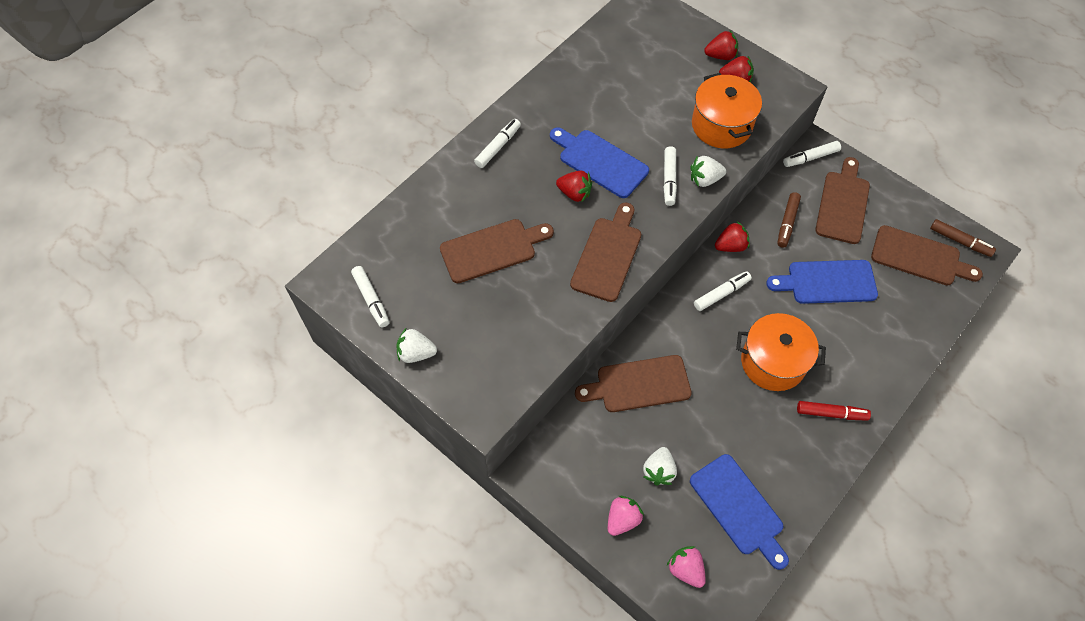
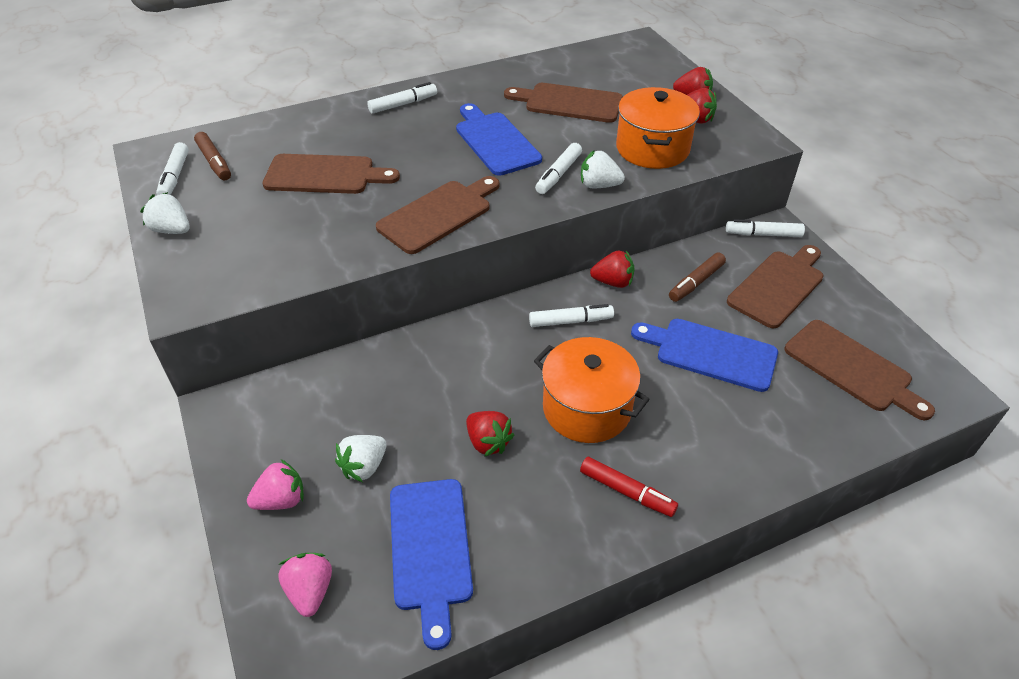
camera: 25 degrees right, 15 degrees down
(574, 193) = (447, 157): red strawberry -> red strawberry (488, 442)
(638, 384) = (410, 372): brown cutting board -> brown cutting board (569, 103)
(960, 241) = (919, 370): brown marker -> brown marker (214, 162)

